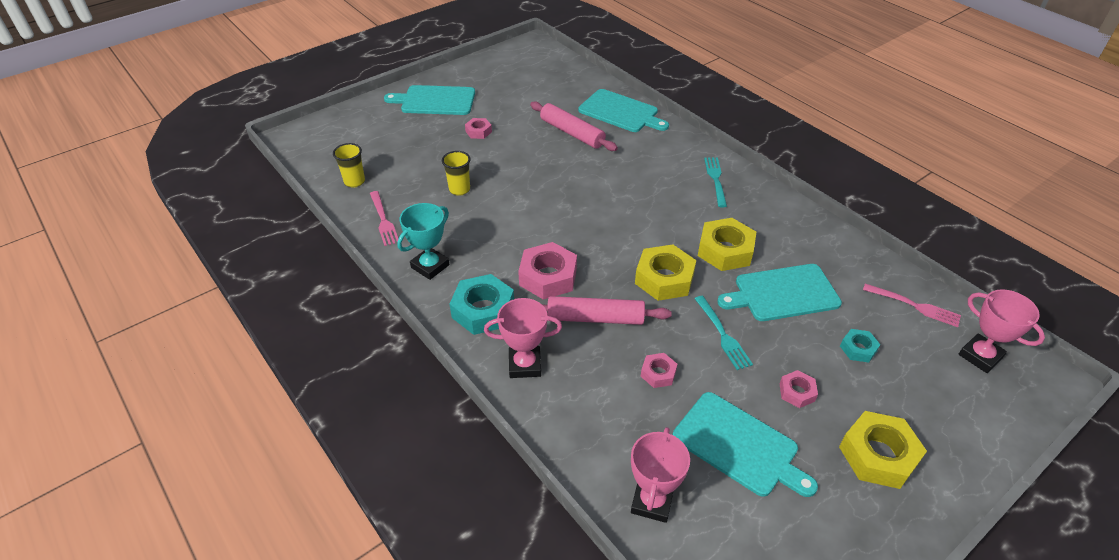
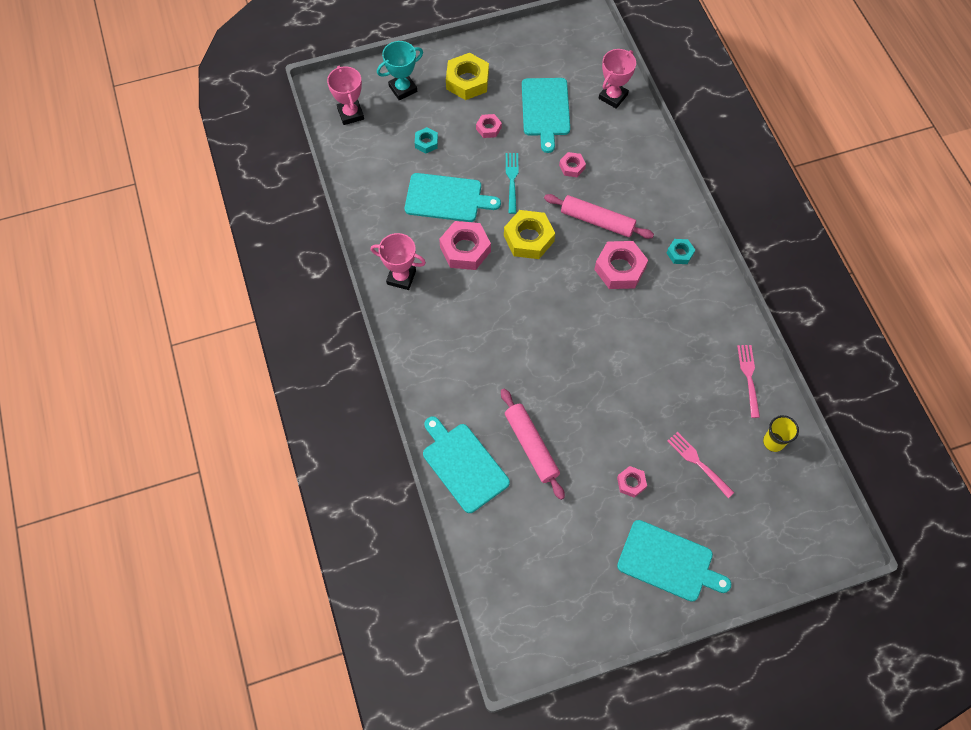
camera: 160 degrees left, 20 degrees up
(430, 266) = (714, 310): turquoise trophy -> turquoise trophy (403, 89)
(459, 189) = (670, 396): yellow cup -> none
(483, 310) = (680, 253): turquoise nut -> turquoise nut, size x0.53
(525, 365) = (661, 200): pink trophy -> pink trophy (401, 277)
(715, 179) = (423, 330): turquoise fork -> none
(725, 250) = (465, 249): yellow nut -> pink nut
(739, 445) = (545, 110): turquoise cutting board -> turquoise cutting board turned 150 degrees counterclockwise
(914, 306) = (360, 159): pink fork -> pink fork (698, 463)

